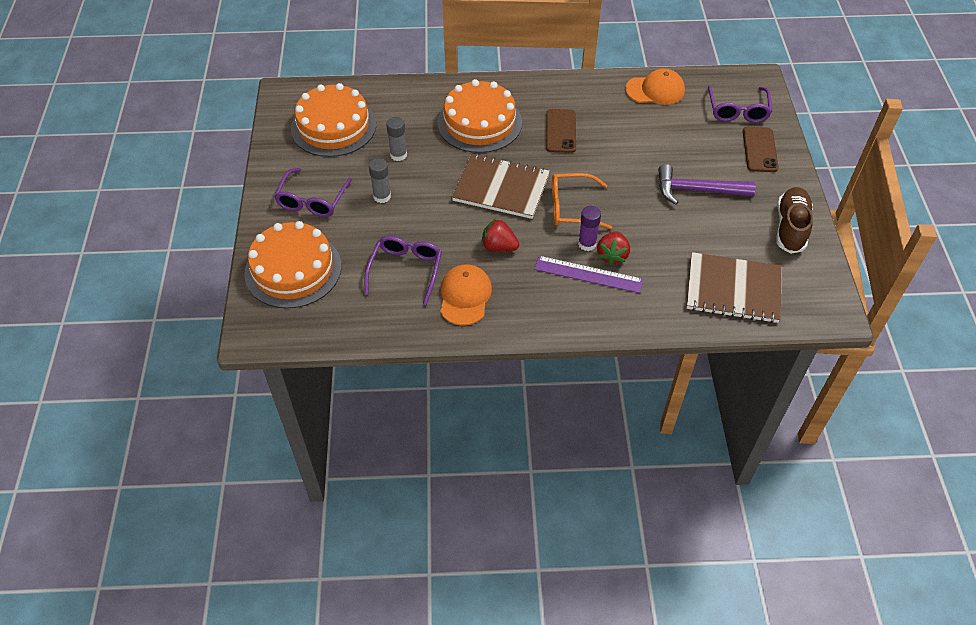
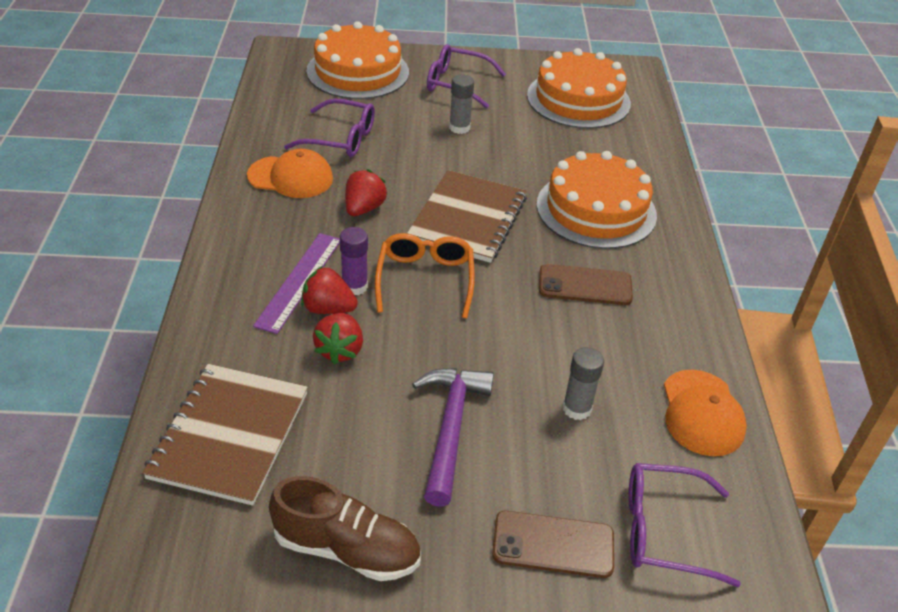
camera: 90 degrees right, 10 degrees down
(398, 155) = (530, 142): grey glue stick -> grey glue stick (577, 408)
(649, 245) = (340, 350): none -> red strawberry

